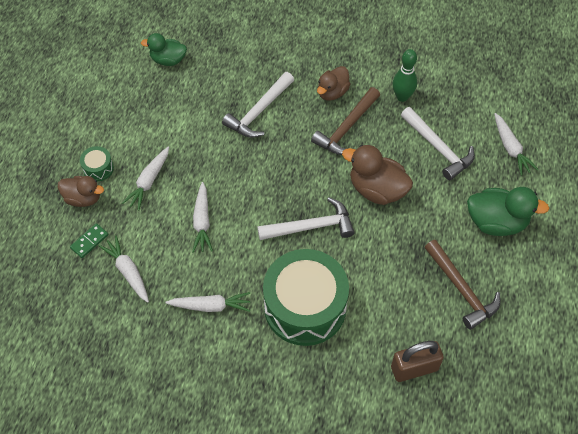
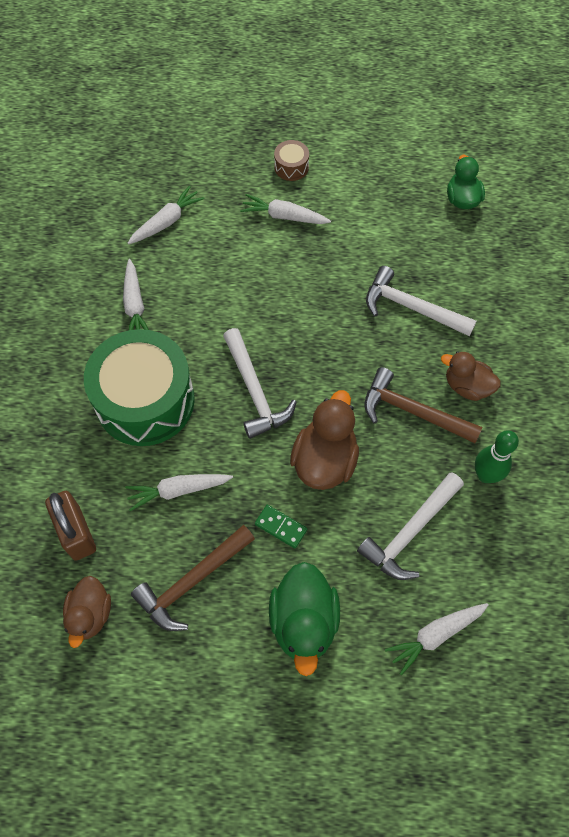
camera: 80 degrees right, 5 degrees up
(83, 198) = (250, 163): brown duck -> brown duck (90, 614)
(89, 241) = (198, 180): green domino -> green domino (280, 527)
(98, 168) = (291, 167): green drum -> brown drum
(202, 222) = (241, 277): white carrot -> white carrot (178, 490)

